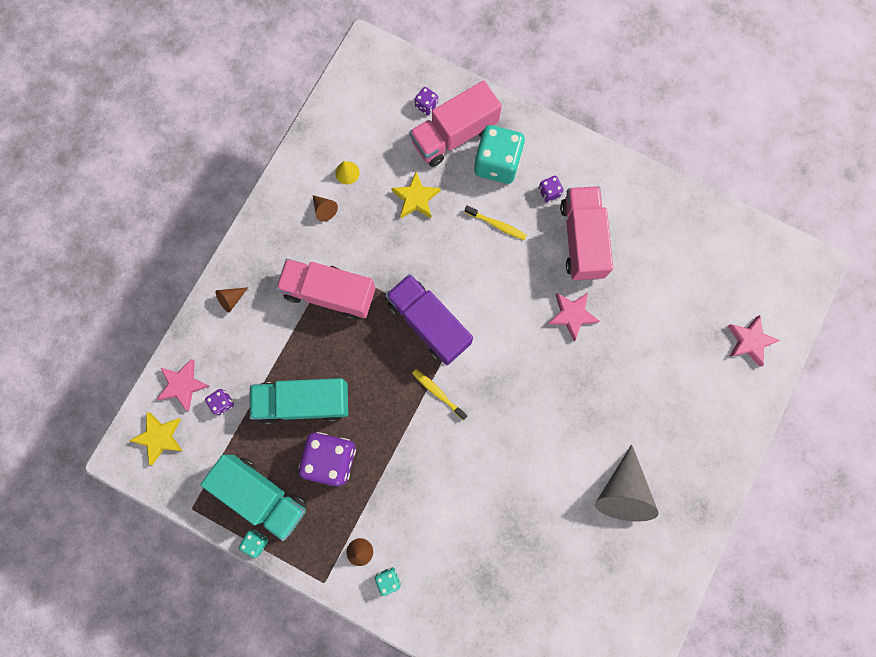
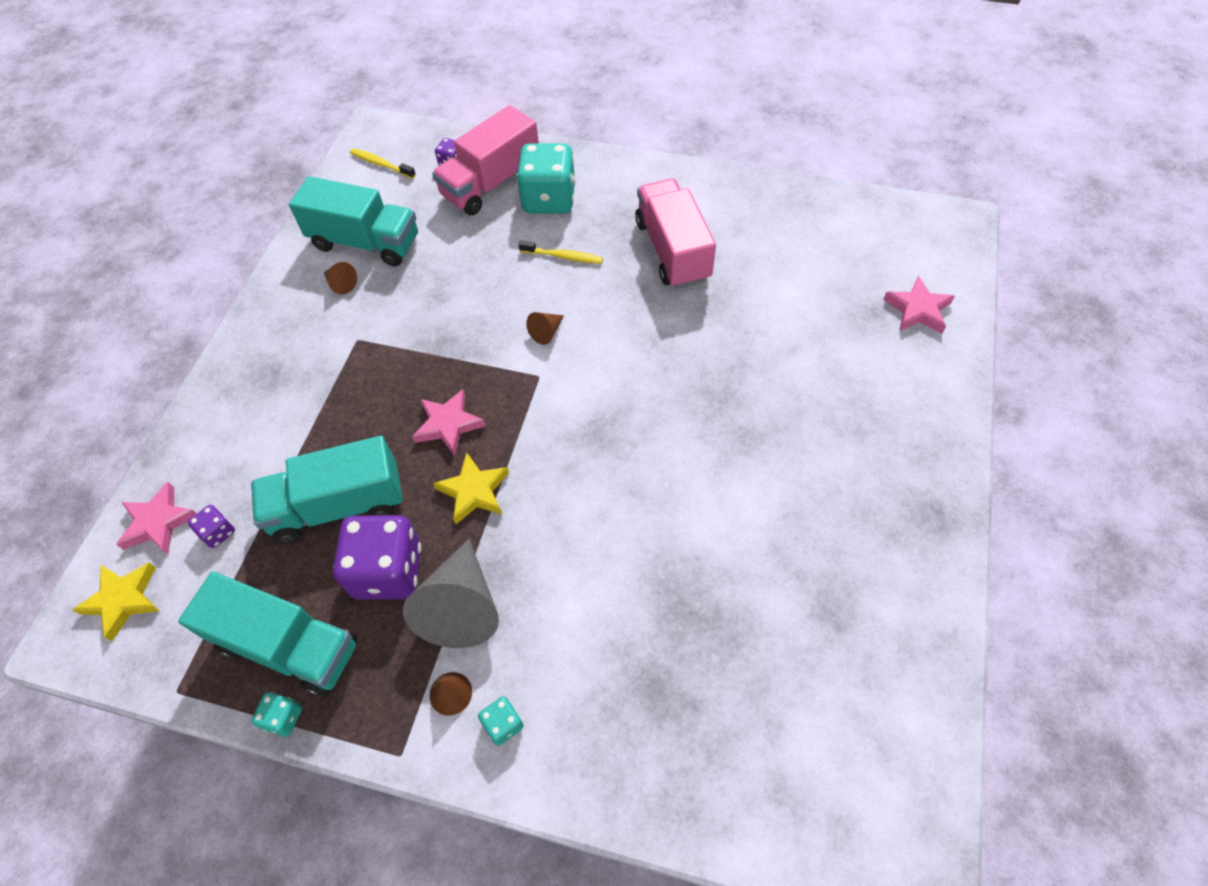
camera: 10 degrees left, 20 degrees down
(231, 299) = (224, 404): brown cone -> brown cone (546, 332)
(330, 293) = (359, 370): pink truck -> none
(347, 172) = (365, 242): yellow cone -> turquoise truck
(416, 198) = (456, 250): yellow star -> yellow star (474, 491)
(429, 323) = (499, 376): purple truck -> none
(438, 393) = (528, 454): yellow toothbrush -> yellow toothbrush (381, 164)
(549, 192) = (619, 213): purple dice -> none
(572, 315) = (684, 328): pink star -> pink star (448, 424)
(622, 491) = (818, 518): grey cone -> grey cone (461, 606)

